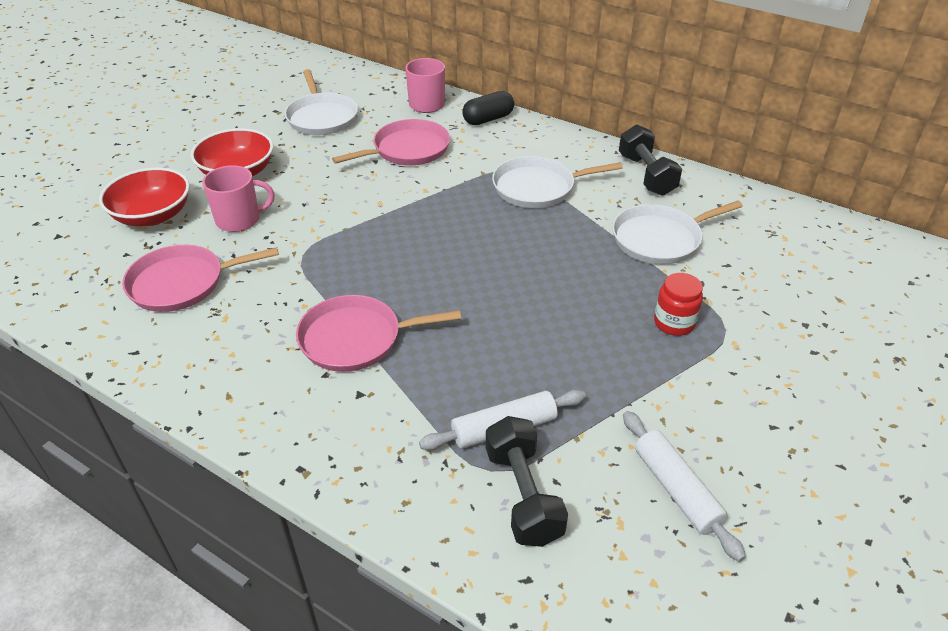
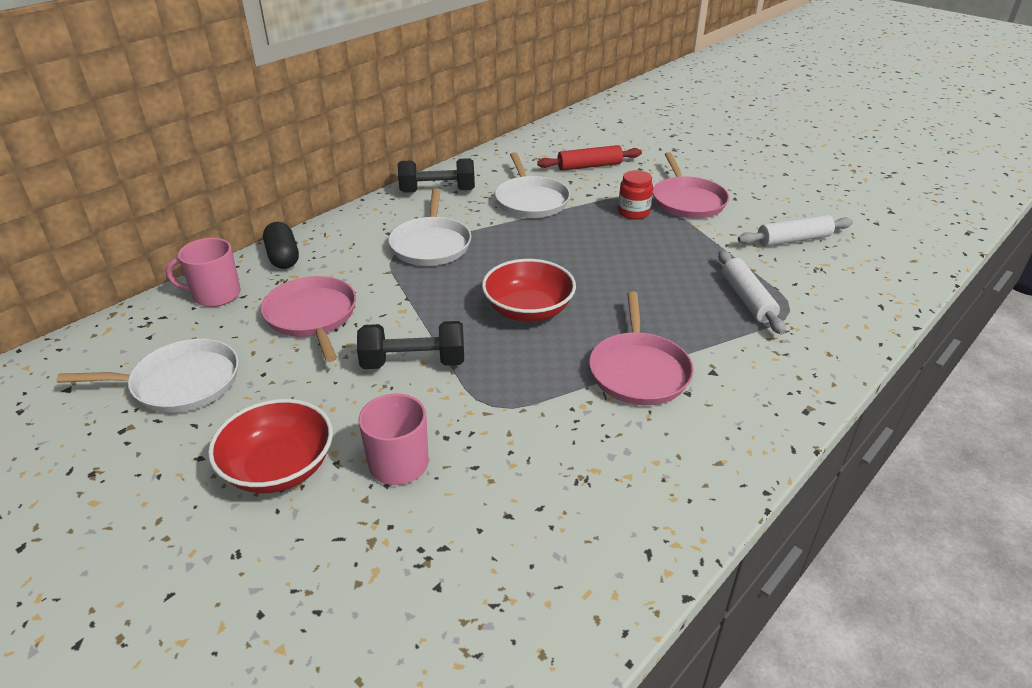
camera: 80 degrees left, 5 degrees down
(153, 215) = (348, 562): red bowl -> red bowl (528, 310)
(182, 283) = (521, 514): pink pan -> pink pan (687, 201)
(523, 495) = (810, 298): black dumbbell -> black dumbbell (413, 363)
(780, 277) = (589, 166): none -> red rolling pin

